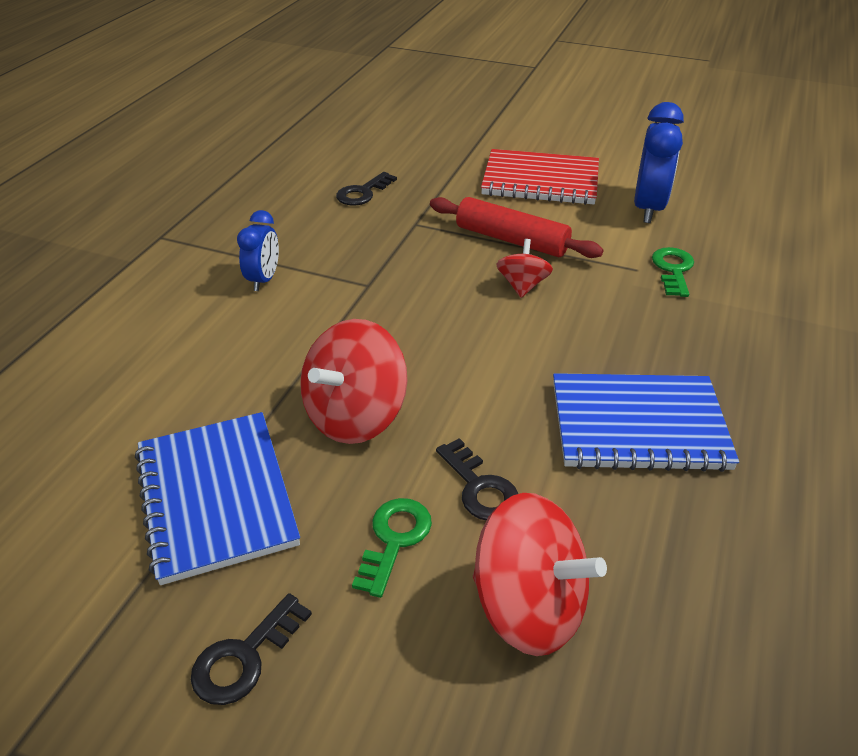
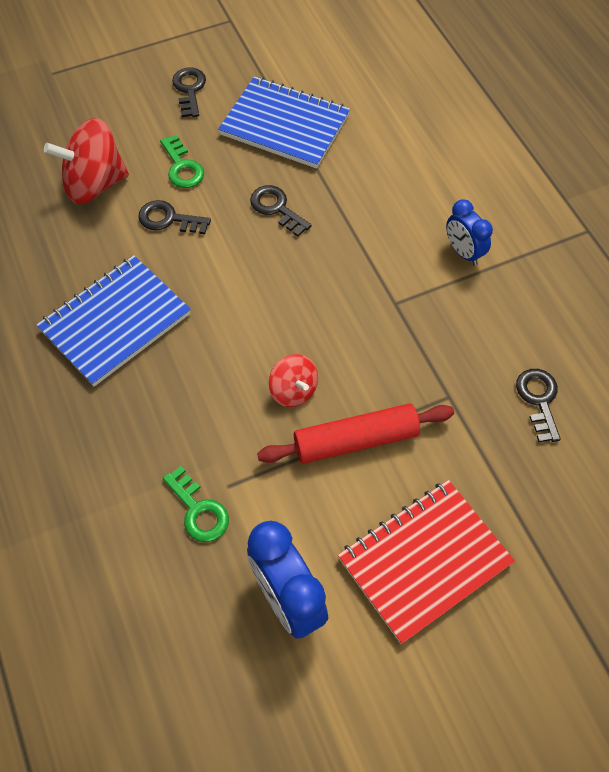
camera: 135 degrees right, 20 degrees up
(355, 416) = (276, 208): red spinning top -> black key

